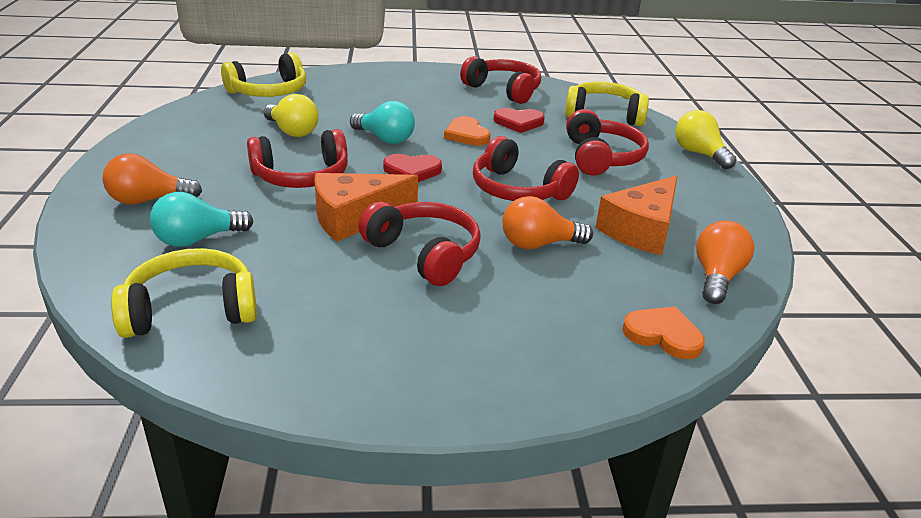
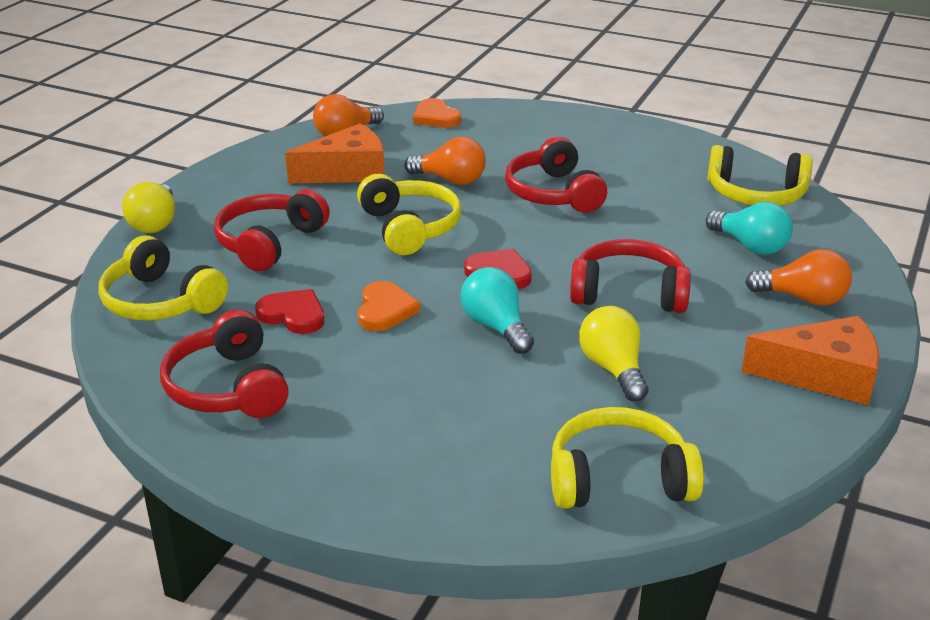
camera: 150 degrees left, 0 degrees up
(198, 239) = (750, 246): turquoise light bulb -> turquoise light bulb turned 45 degrees clockwise
(355, 217) = (595, 235): orange cheese -> orange cheese (823, 375)
(518, 189) = (409, 228): red headphones -> yellow headphones

